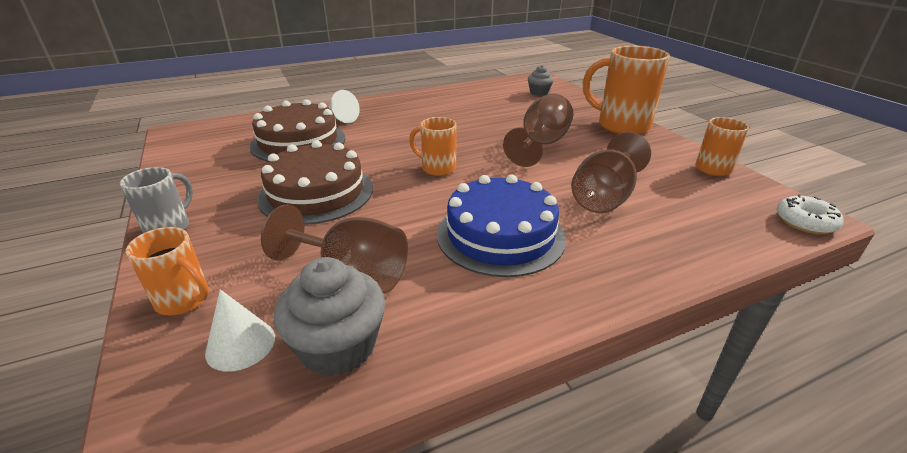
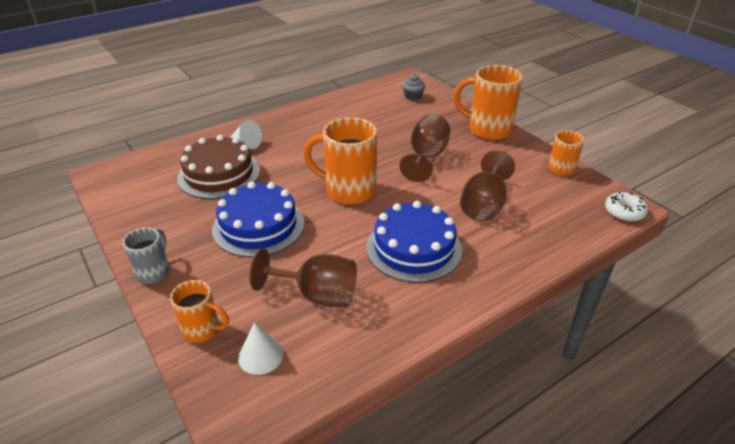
camera: 10 degrees left, 5 degrees up
(316, 193) = (258, 226): brown cake -> blue cake
(338, 346) = (328, 347): grey cupcake -> none
(437, 168) = (348, 191): orange mug -> orange mug, size x1.78

